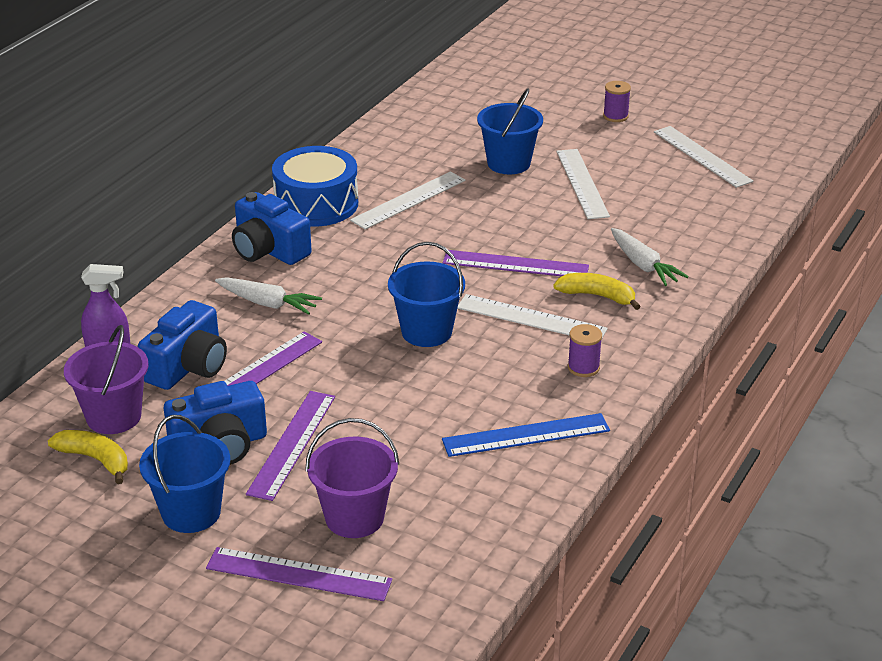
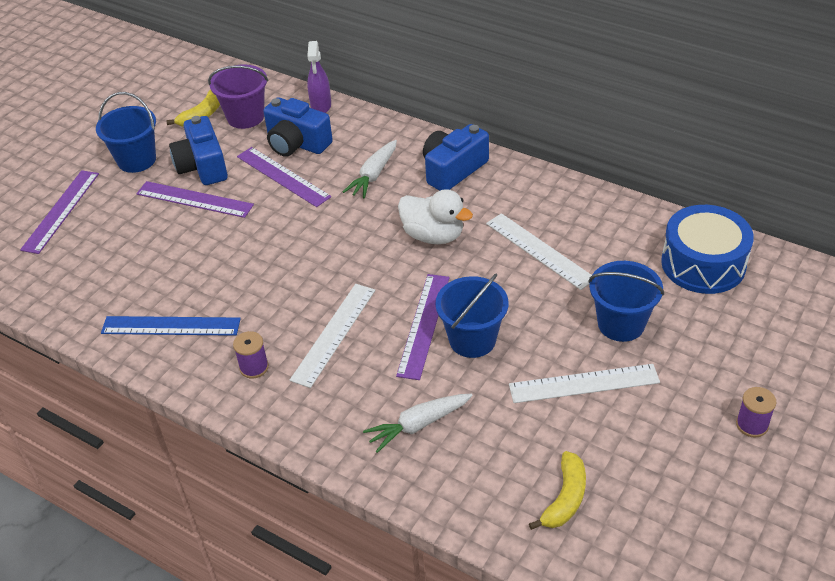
camera: 95 degrees right, 10 degrees up
(316, 204) = (529, 192): blue drum -> blue drum (703, 263)
(354, 518) = (106, 234): purple bucket -> none
(380, 261) = (433, 235): none -> white duck
(426, 332) = (322, 266): blue bucket -> blue bucket (472, 340)
(526, 435) = (171, 326): blue ruler -> blue ruler turned 75 degrees counterclockwise
(597, 296) = (365, 384): yellow banana -> yellow banana (565, 498)
(702, 156) = (662, 505): white ruler -> none

